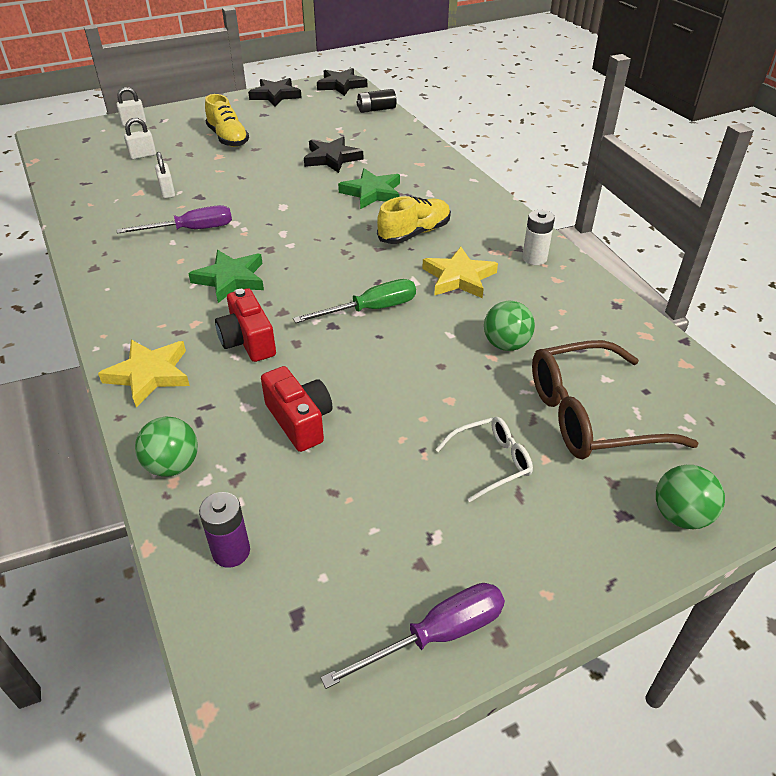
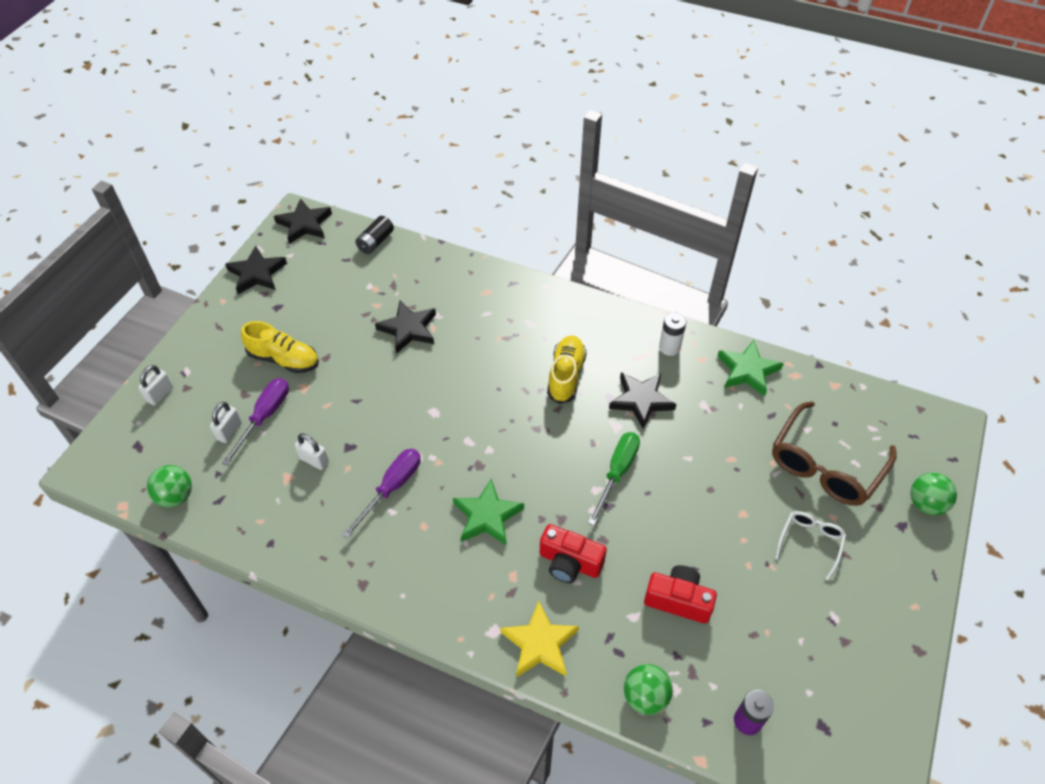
camera: 40 degrees left, 10 degrees up
(372, 193) = (487, 350): green star -> green star (747, 370)
(437, 635) = (894, 675): purple screwdriver -> purple screwdriver (265, 417)
(459, 277) = (641, 400): yellow star -> black star
(506, 345) = (729, 442): green ball -> green ball (175, 496)

